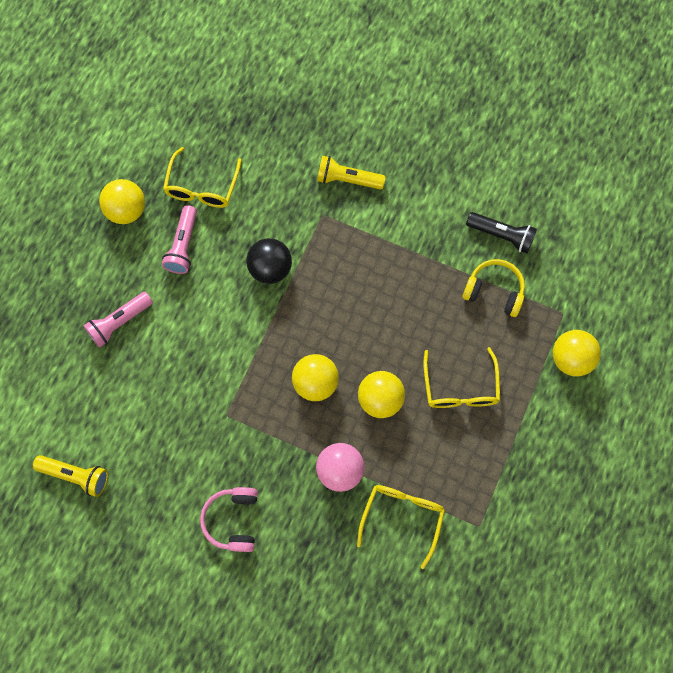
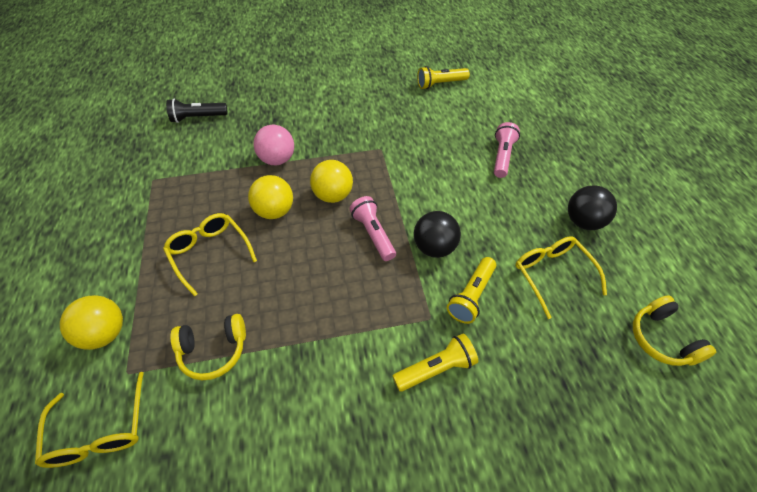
camera: 145 degrees right, 20 degrees down
(127, 210) = (583, 222): yellow ball -> black ball
(179, 100) = (662, 339): none -> yellow headphones
(183, 245) = (516, 224): pink flashlight -> pink flashlight (373, 234)
(233, 520) = (330, 108): pink headphones -> none
(278, 211) = (471, 296): none -> yellow flashlight
(402, 517) = (215, 158): yellow glasses -> yellow glasses (100, 431)
(501, 235) = (231, 416): black flashlight -> black flashlight (198, 118)

